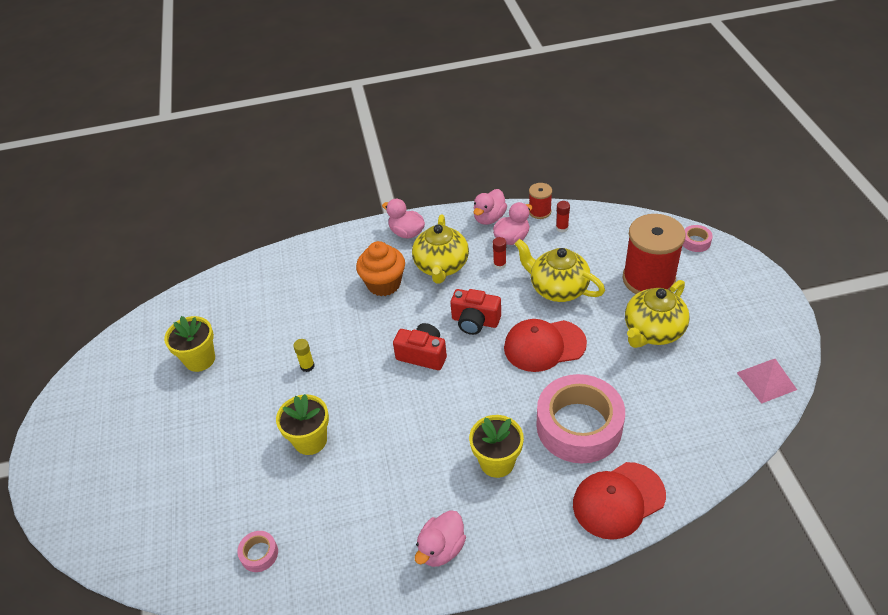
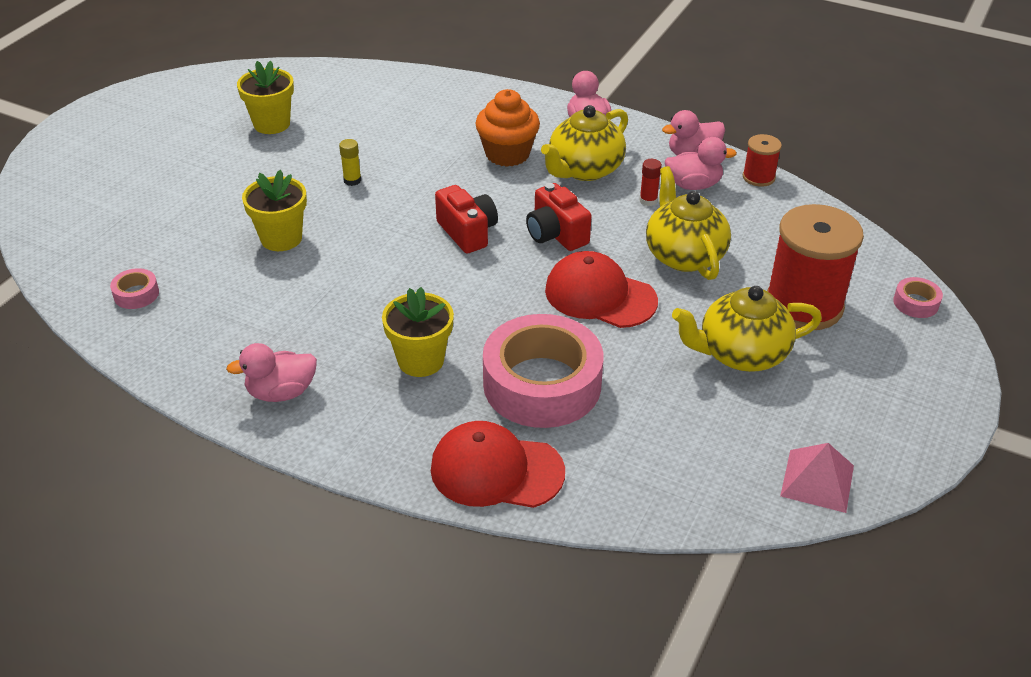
camera: 35 degrees right, 5 degrees down
(562, 228) = (764, 205): red glue stick -> none

